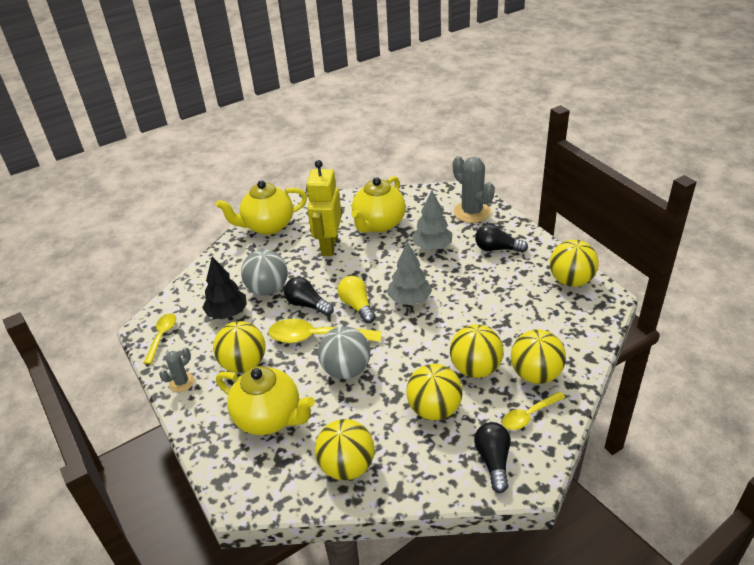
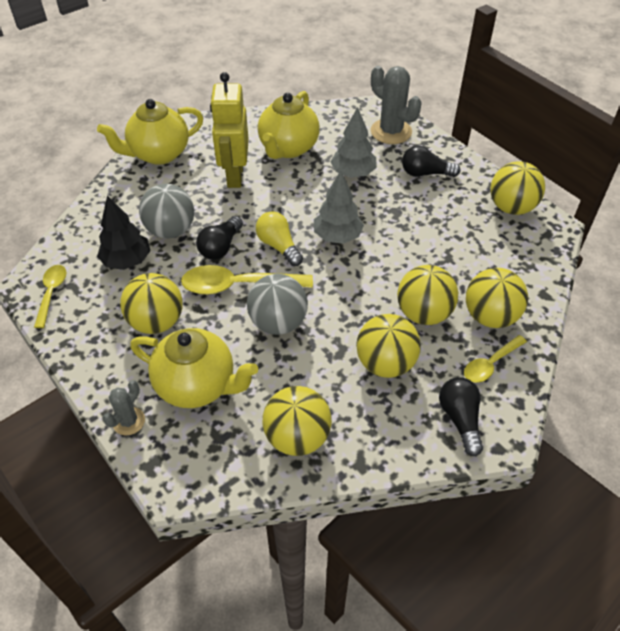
camera: 10 degrees left, 10 degrees up
(182, 382) = (85, 348): grey cactus -> grey cactus (128, 421)
(307, 305) = (220, 247): black light bulb -> black light bulb turned 90 degrees counterclockwise

